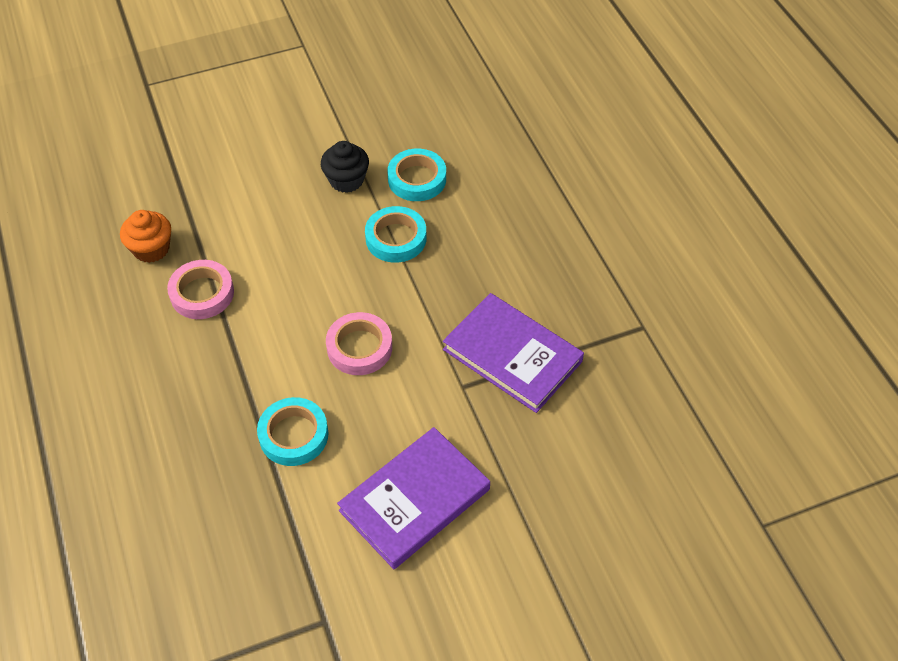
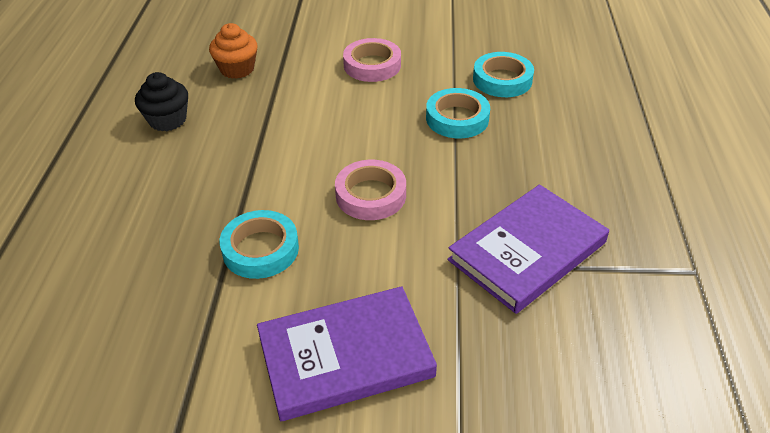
camera: 25 degrees right, 10 degrees down
(202, 293) = (256, 111): pink tape -> pink tape (372, 65)
(346, 180) = (435, 64): black cupcake -> black cupcake (167, 120)
(512, 355) = (527, 251): purple book -> purple book turned 75 degrees clockwise

